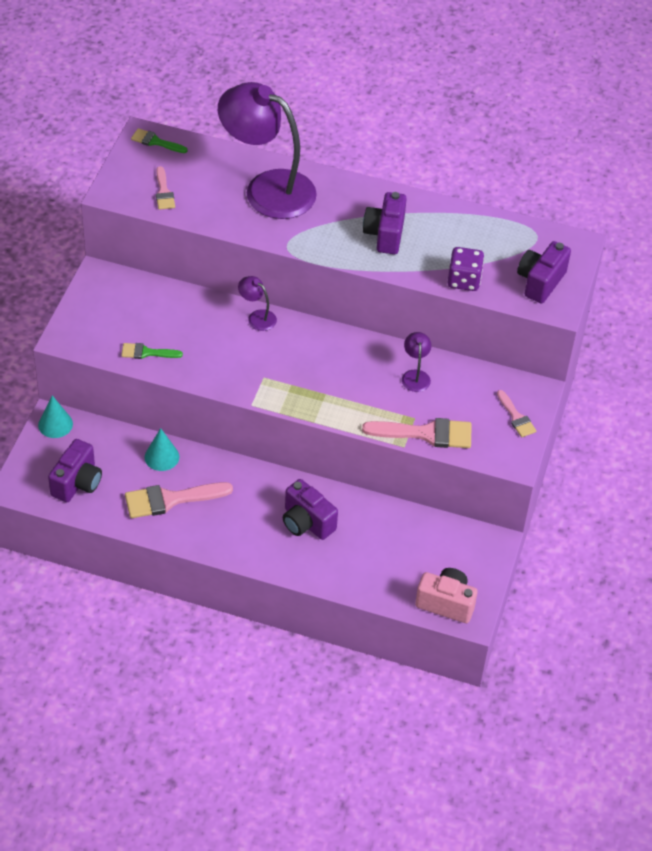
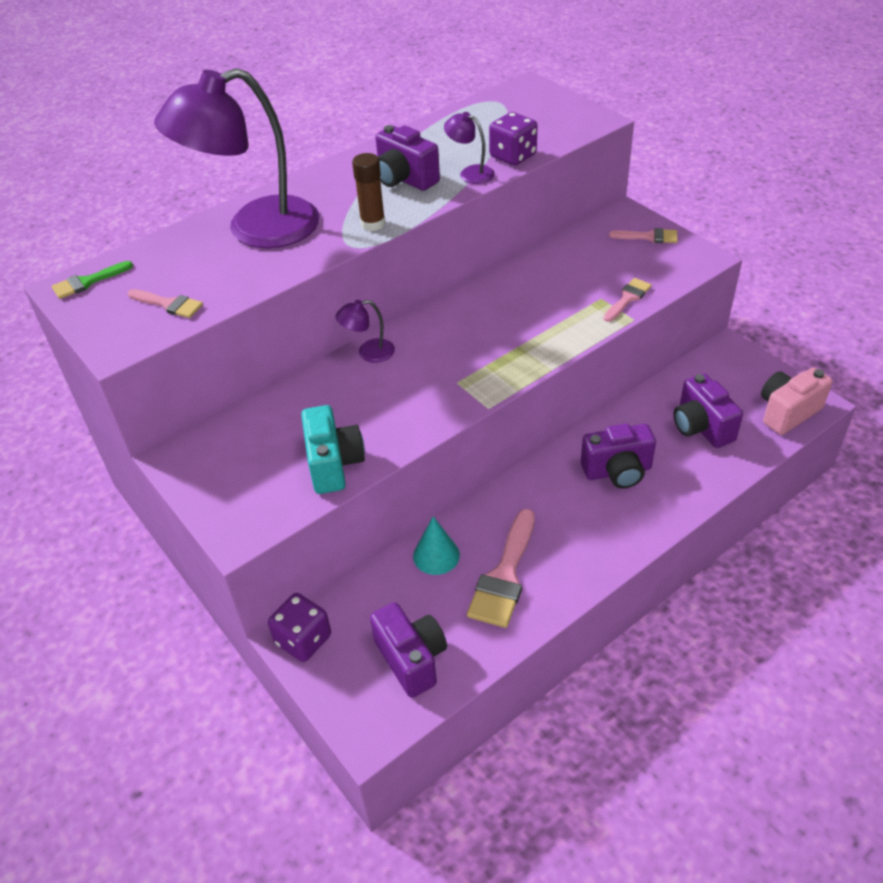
camera: 50 degrees left, 5 degrees down
(55, 424) = (303, 639): turquoise cone -> purple dice
(146, 352) = (334, 464): green brush -> turquoise camera
(319, 244) = (373, 224): none -> brown glue stick
(415, 376) = (546, 277): purple lamp -> purple lamp (470, 173)
(426, 433) = (628, 298): pink brush -> pink brush, size x0.57
(540, 282) = (556, 118): purple camera -> purple camera (701, 427)

